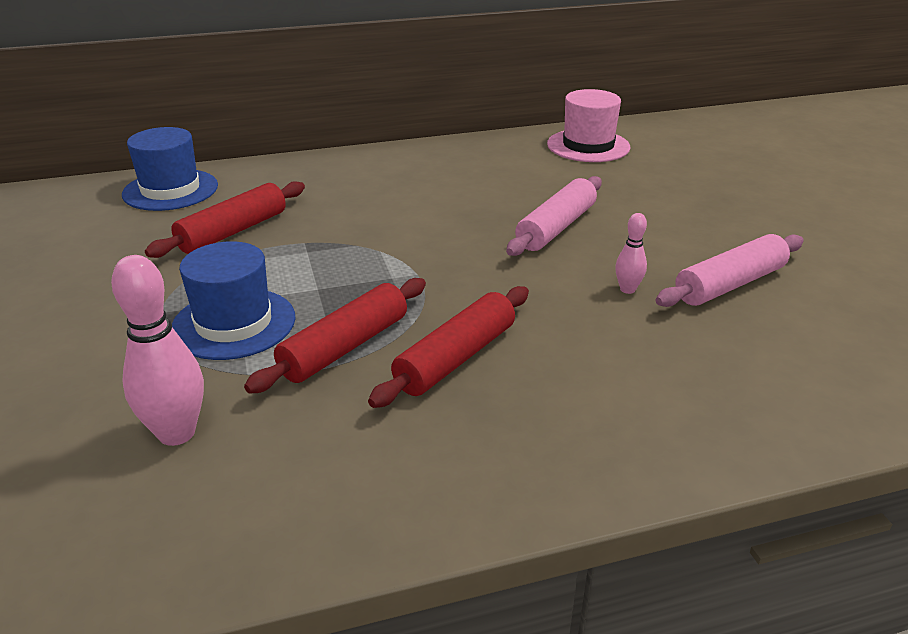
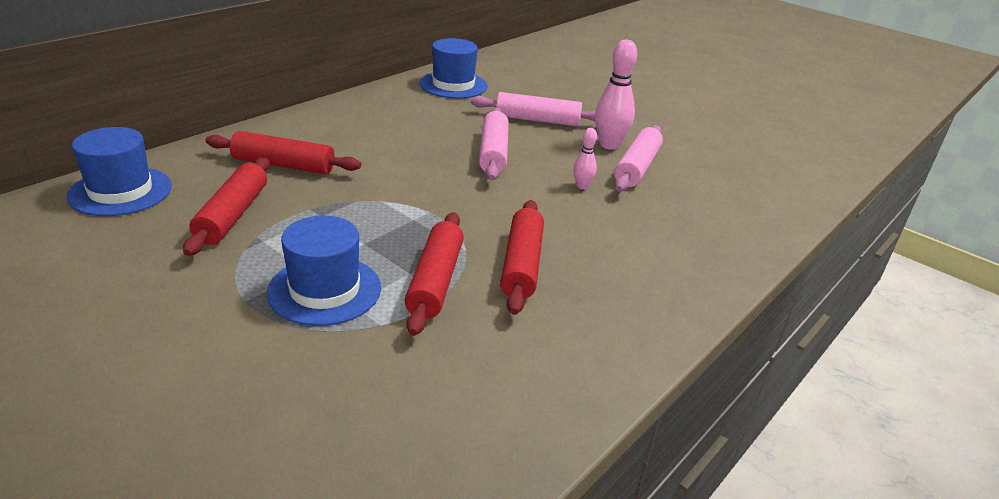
camera: 35 degrees left, 0 degrees up
(177, 433) = (376, 387): pink bowling pin -> pink bowling pin (609, 145)
(326, 195) = (283, 165): none -> red rolling pin
(588, 146) = (453, 85): pink hat -> blue hat
(651, 201) = (537, 120): none -> pink rolling pin

